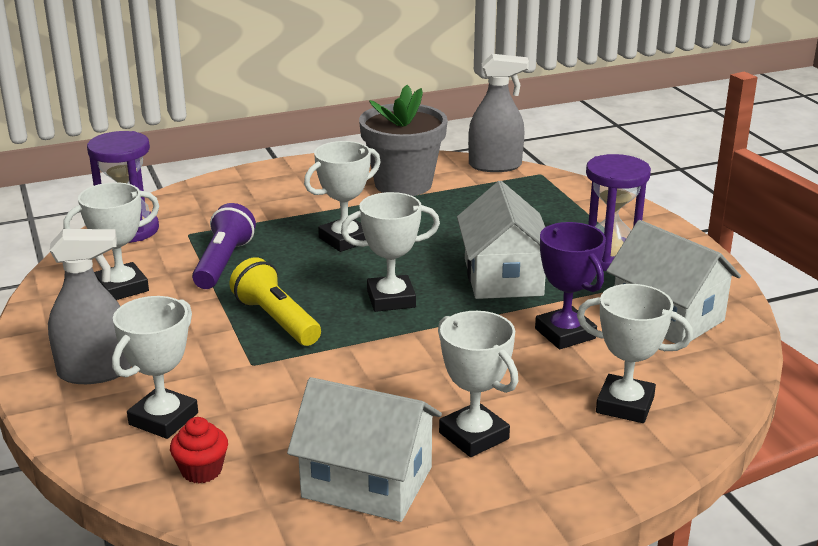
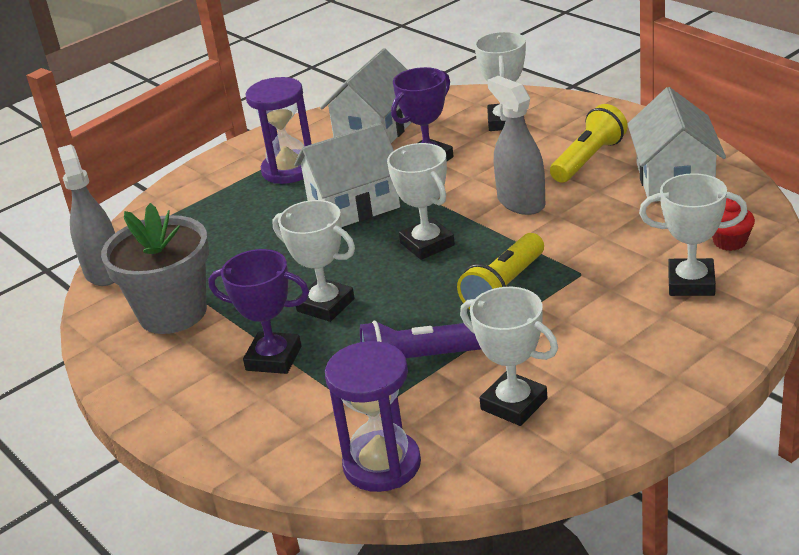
camera: 105 degrees left, 5 degrees up
(95, 372) = (664, 348): grey spray bottle -> grey spray bottle (521, 202)
(297, 211) = (274, 358): none -> purple trophy
(474, 436) = (588, 159): white trophy -> yellow flashlight

